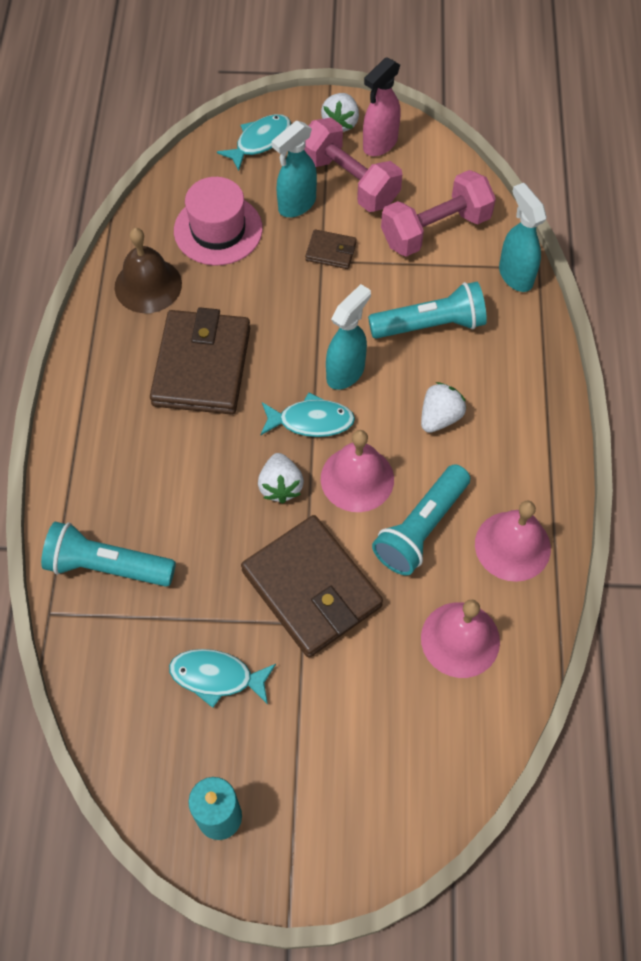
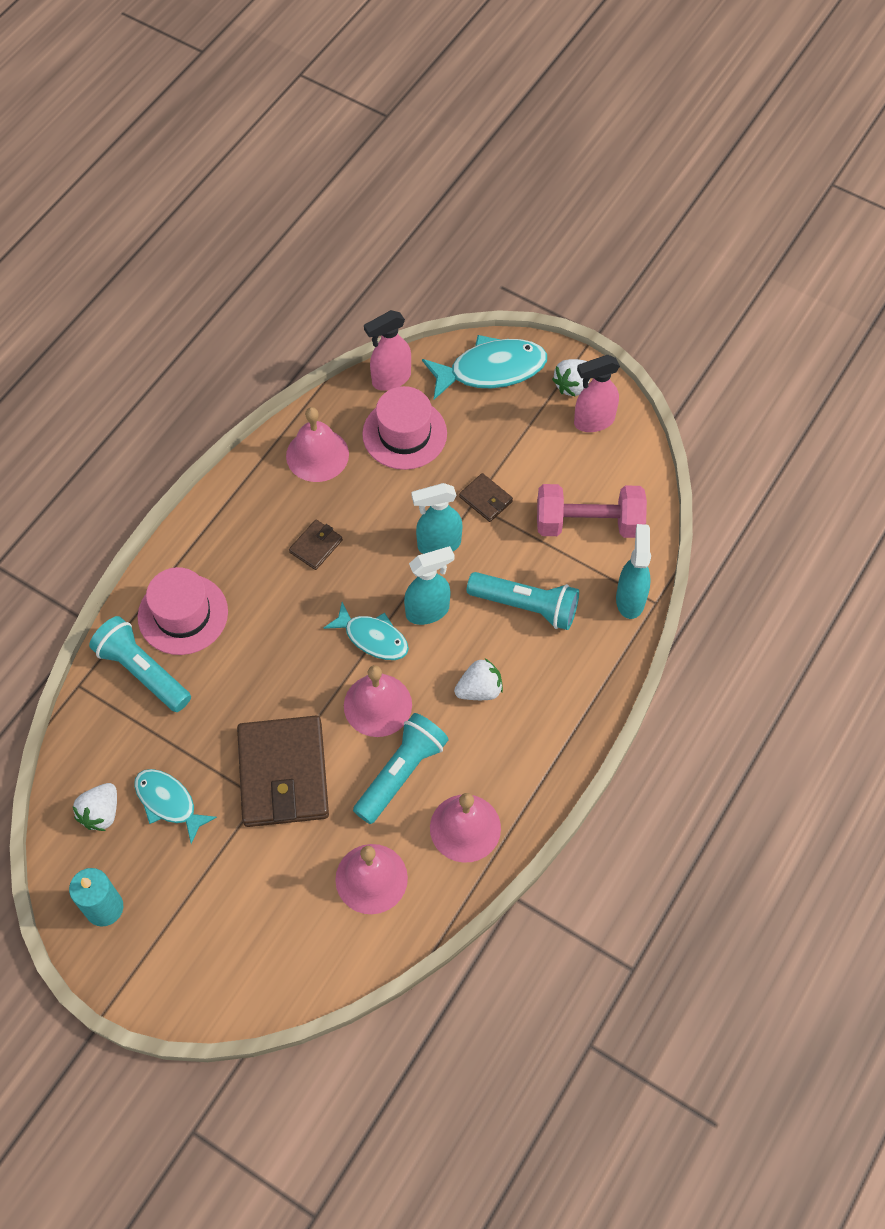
camera: 30 degrees right, 0 degrees up
(112, 492) = (183, 614): none -> pink hat
(148, 285) = (317, 455): brown bell -> pink bell
(173, 189) = (391, 379): none -> pink spray bottle
(201, 366) = (316, 546): brown wallet -> brown wallet, size x0.45
(260, 141) = (491, 370): turquoise fish -> turquoise fish, size x1.54
(280, 486) = (313, 679): white strawberry -> white strawberry (101, 813)
(296, 205) = (484, 443): turquoise spray bottle -> turquoise spray bottle (438, 544)
(349, 182) = (543, 444): pink dumbbell -> none
(421, 528) = (401, 773): turquoise flashlight -> turquoise flashlight turned 150 degrees clockwise

